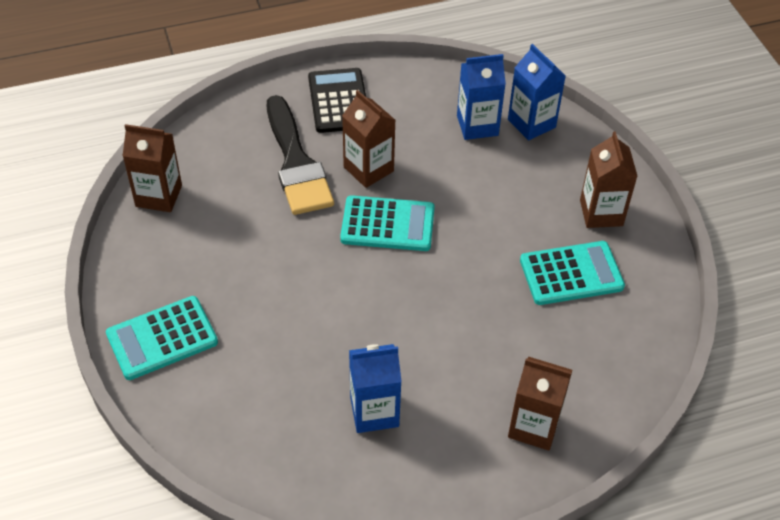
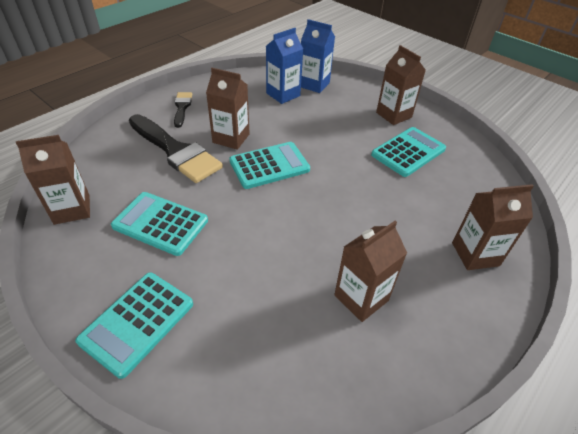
camera: 30 degrees left, 5 degrees down
(232, 248) = (160, 223): none -> turquoise calculator
(339, 101) = (182, 107): black calculator -> black brush
(374, 411) = (361, 298): blue carton -> brown carton

